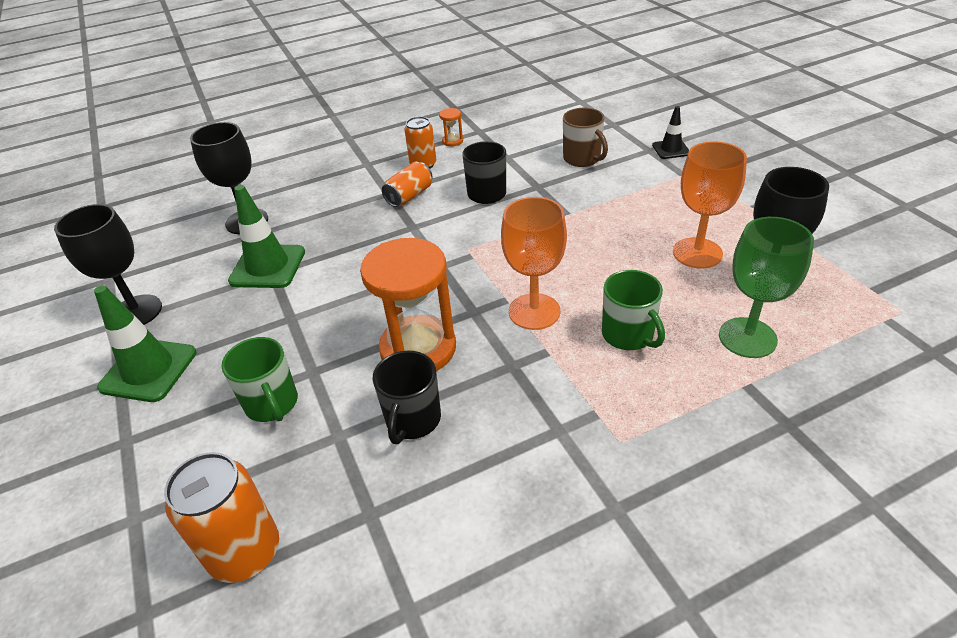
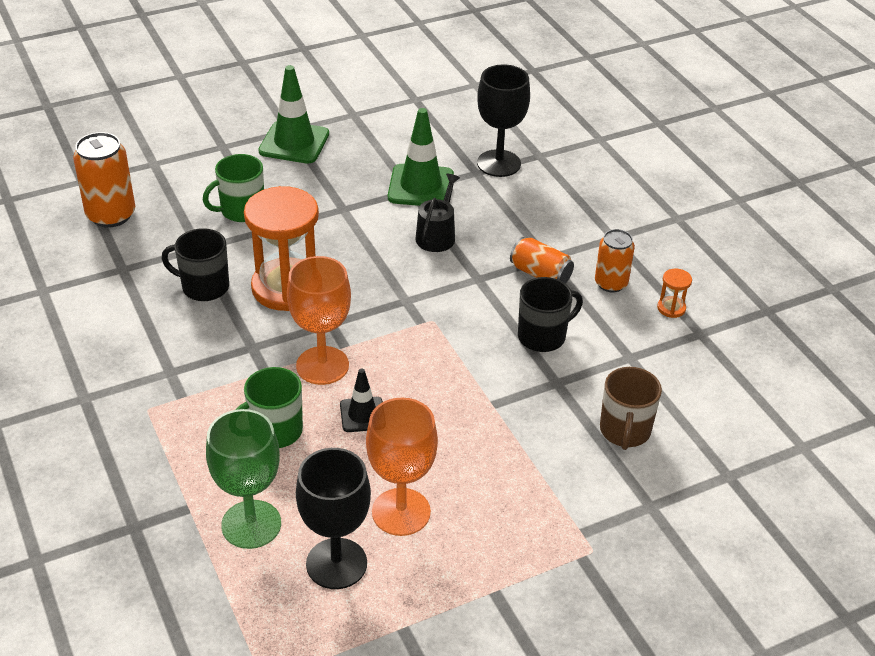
camera: 85 degrees right, 0 degrees up
(136, 312) = (367, 123): black goblet -> none
(348, 252) = (437, 235): none -> black watering can
(582, 159) = (625, 431): brown mug -> brown mug turned 45 degrees counterclockwise
(671, 149) = (652, 531): black traffic cone -> black traffic cone (362, 415)

